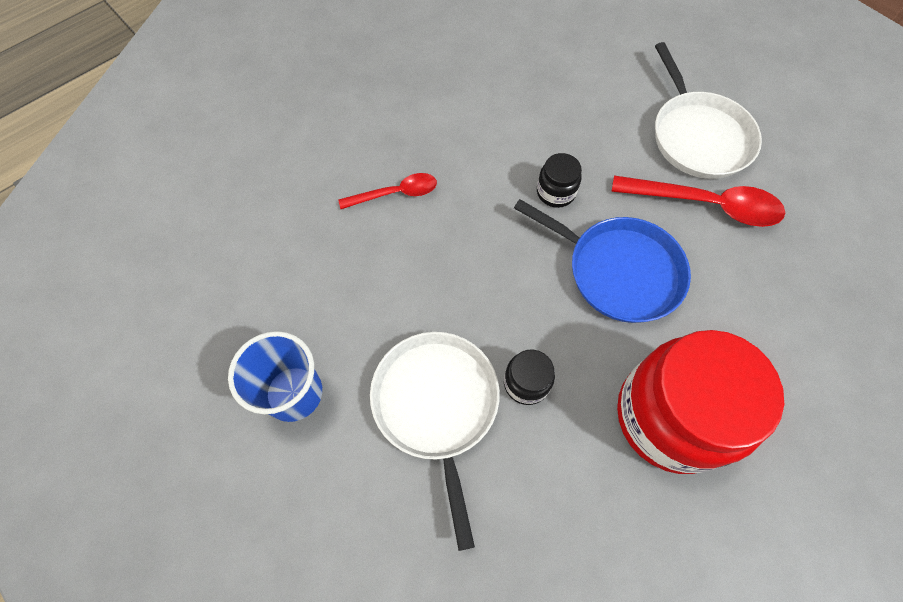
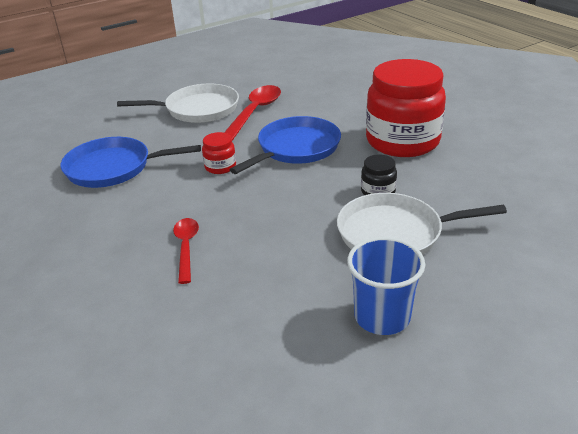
camera: 80 degrees left, 30 degrees down
(534, 89) = (113, 168): none -> blue pan
(555, 192) = (220, 167): black jar -> red jar

